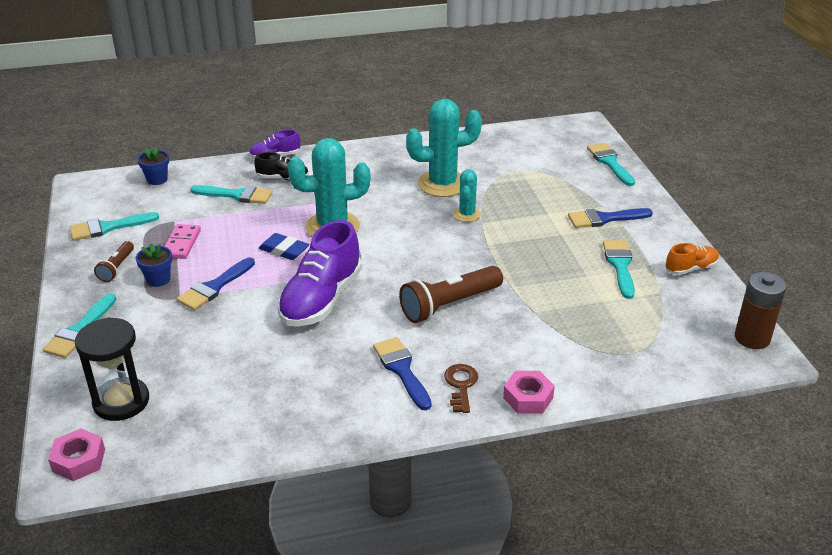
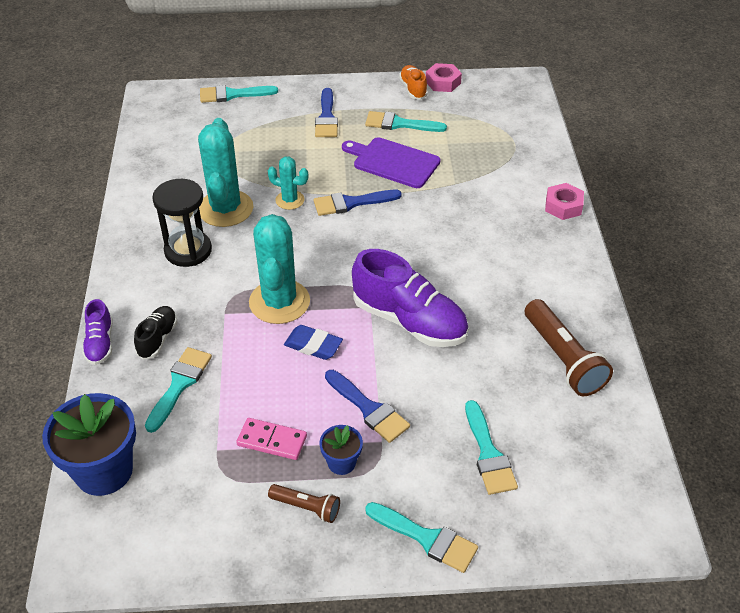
camera: 80 degrees left, 10 degrees up
(79, 460) = (636, 521): pink nut -> pink nut (443, 82)
(108, 227) = (208, 523): turquoise brush -> turquoise brush (488, 453)
(121, 401) = (552, 489): black hourglass -> black hourglass (188, 250)
(157, 179) = (104, 471): blue flower pot -> blue flower pot, size x2.01
(284, 250) = (313, 345): blue eraser -> blue eraser turned 75 degrees clockwise
(402, 370) = (523, 274): blue brush -> blue brush (351, 203)
(449, 305) = (435, 233): brown flashlight -> brown flashlight (563, 358)
(461, 385) = (546, 241): brown key -> none
(551, 267) = (393, 162): none -> purple cutting board
(752, 338) = (505, 83): brown battery -> none

